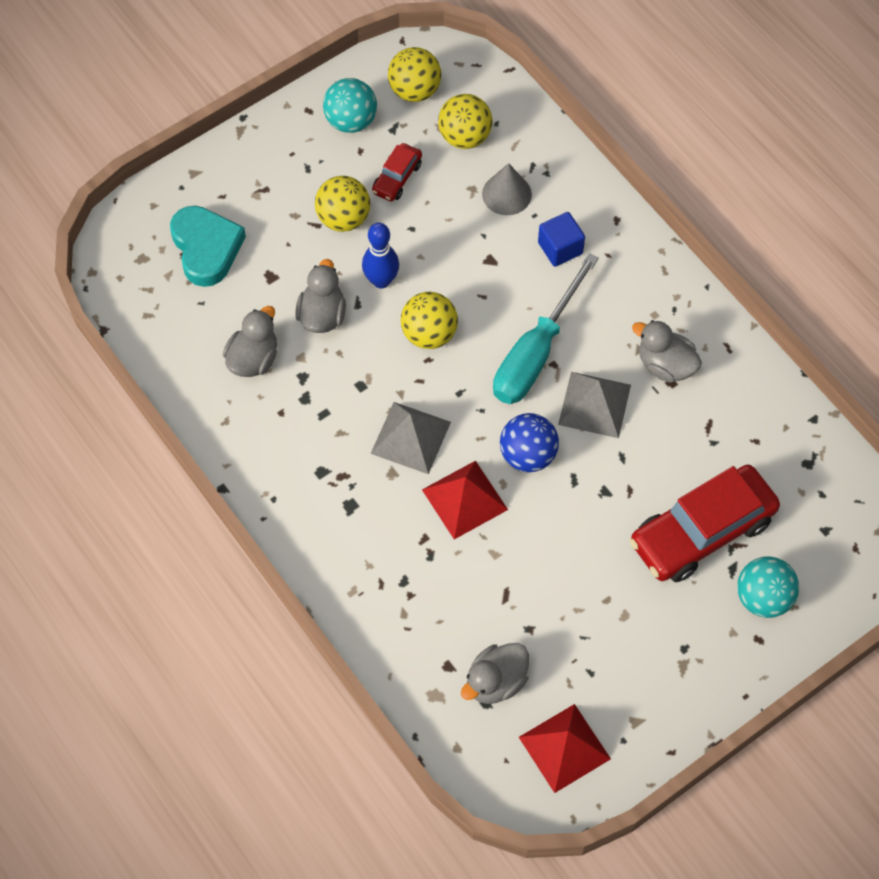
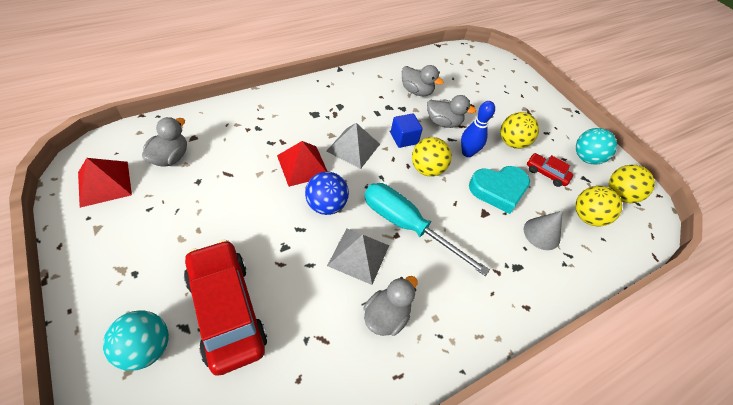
camera: 90 degrees right, 10 degrees down
(206, 248) = (487, 85): turquoise heart -> turquoise heart (498, 190)
(495, 682) = (170, 157): grey duck -> grey duck turned 60 degrees clockwise
(560, 248) = (497, 259): blue cube -> blue cube (404, 138)

